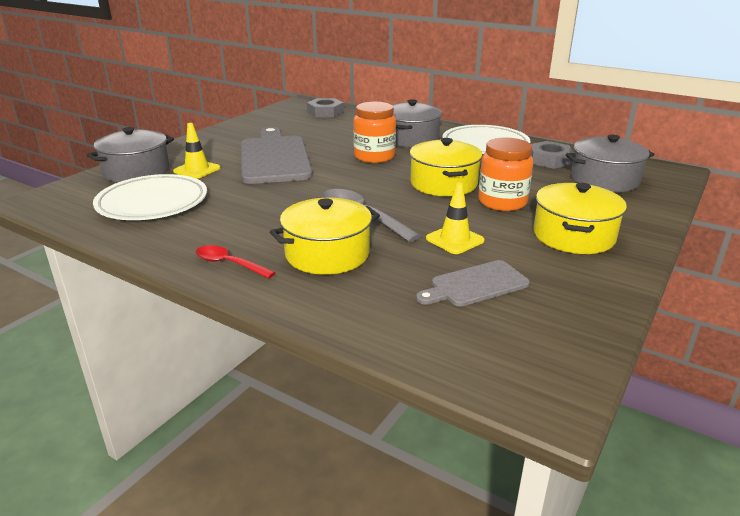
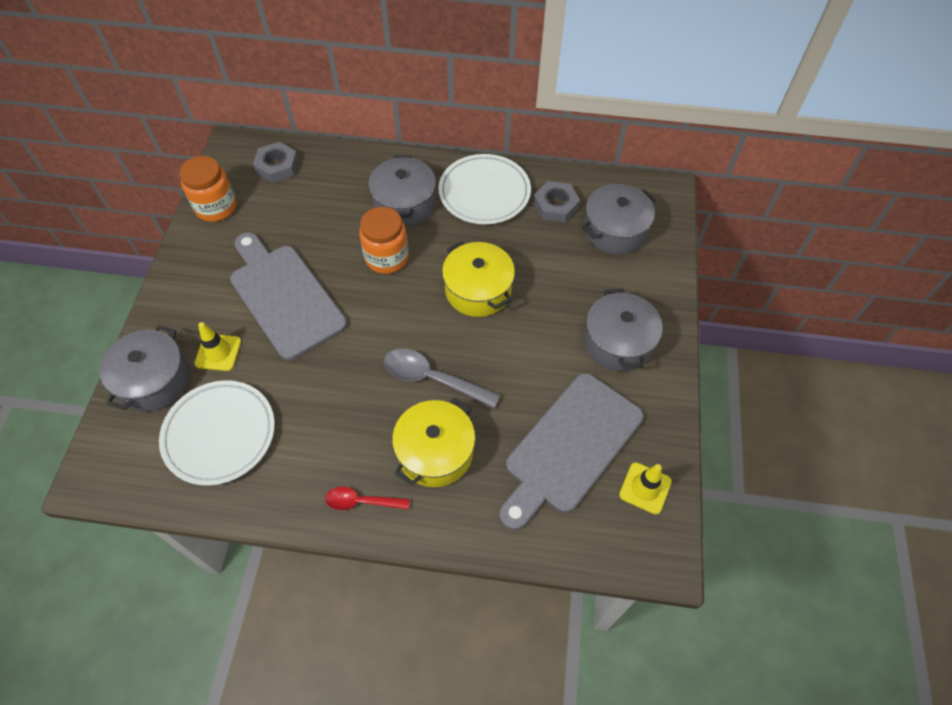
camera: 25 degrees left, 30 degrees up
(454, 240) = (528, 386): yellow traffic cone -> yellow traffic cone (645, 488)
(475, 285) = (570, 447): grey cutting board -> grey cutting board, size x1.90
(502, 202) = (542, 306): orange jar -> orange jar (216, 207)
(573, 236) = (618, 342): yellow pot -> grey pot

